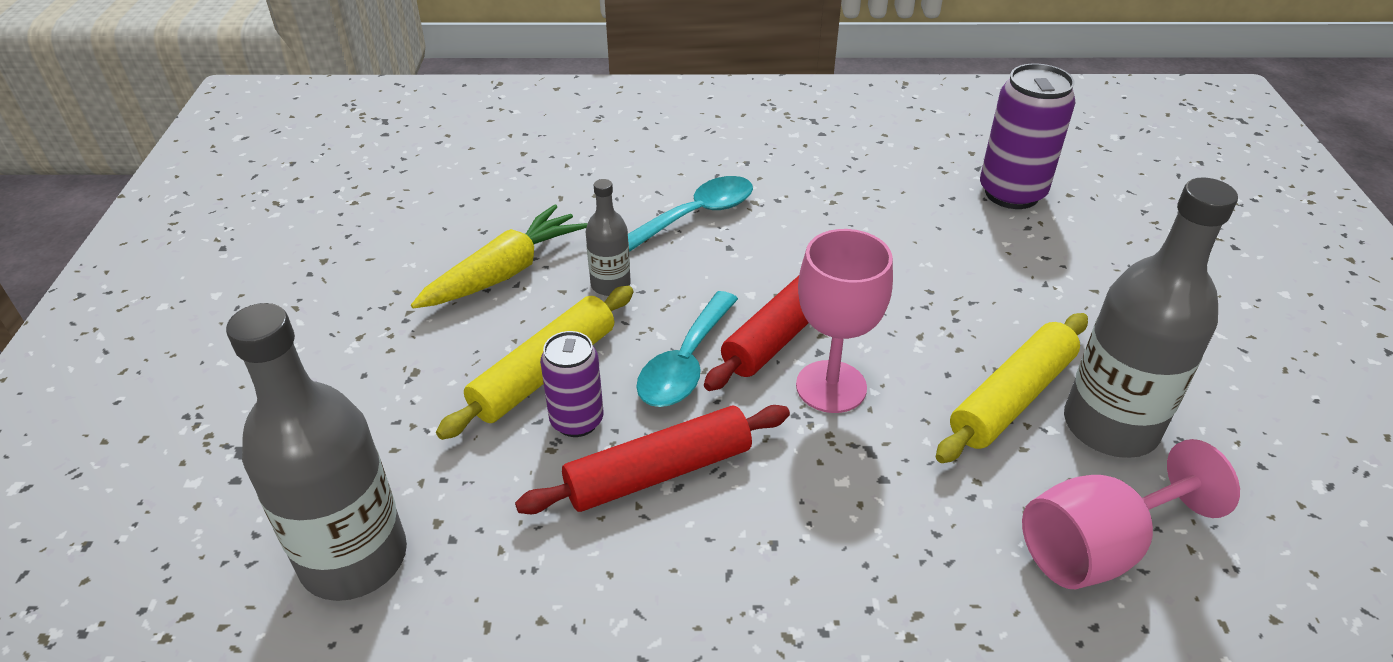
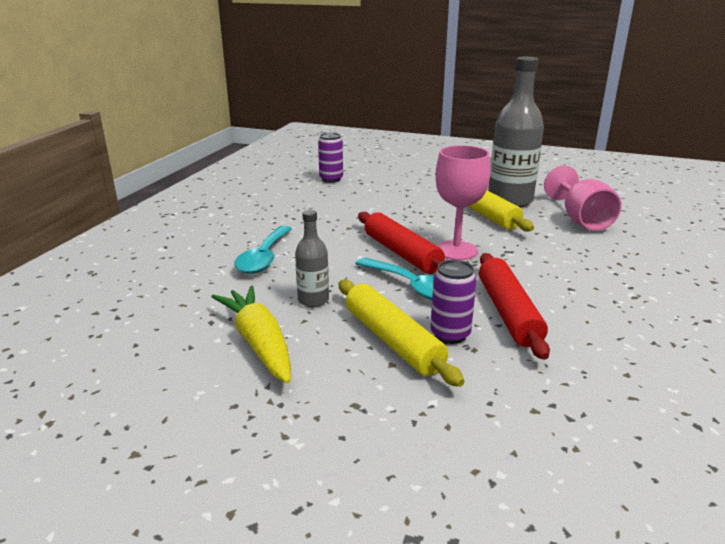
camera: 70 degrees left, 15 degrees down
(354, 558) = (567, 459): grey bottle -> none
(697, 215) = (264, 257): turquoise spoon -> turquoise spoon turned 150 degrees counterclockwise
(1011, 193) = (331, 179): purple can -> purple can, size x0.62

